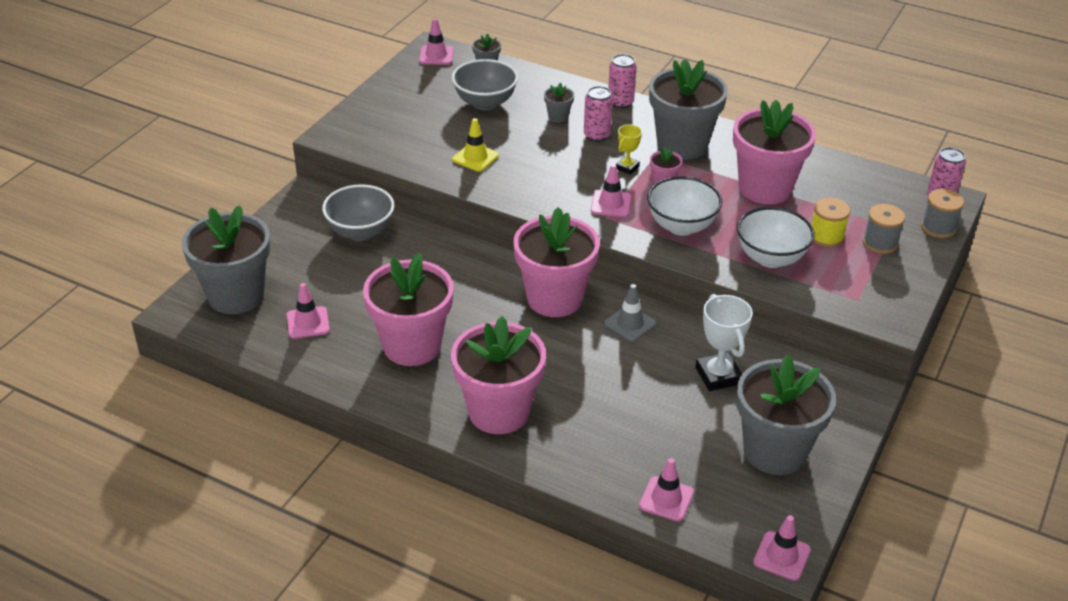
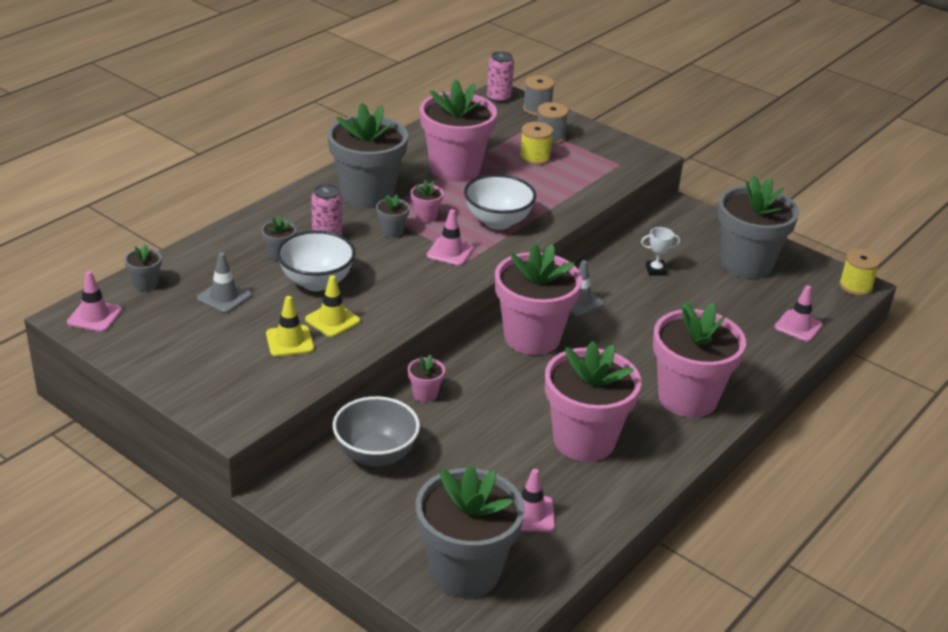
camera: 80 degrees left, 5 degrees down
(438, 142) = (289, 341): none -> yellow traffic cone
(446, 246) = (425, 394): none -> pink flower pot
(485, 103) = (224, 297): grey bowl -> grey traffic cone
(620, 102) = (272, 213): pink can -> none
(627, 167) = (392, 231): yellow trophy -> grey flower pot
(718, 376) = (656, 270): white trophy -> white trophy, size x0.57
(771, 258) = (556, 189): white bowl -> white bowl (316, 282)
(781, 556) = (855, 286): pink traffic cone -> yellow spool

